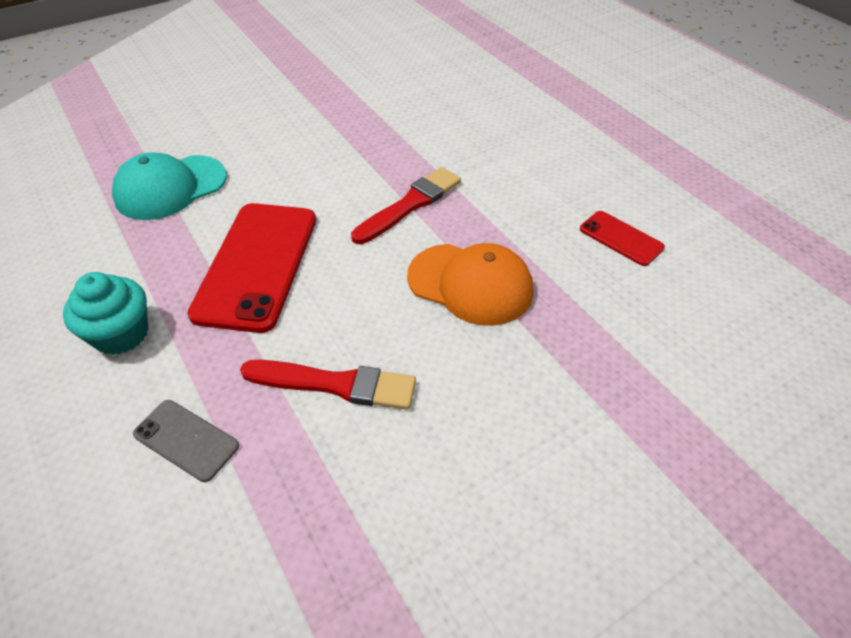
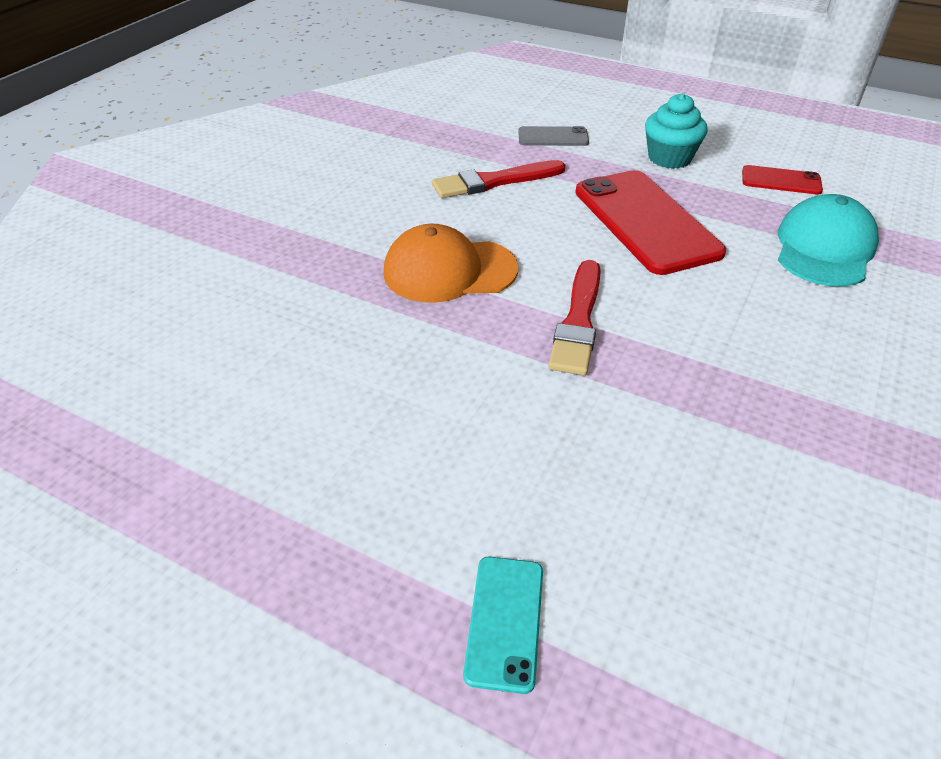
camera: 150 degrees right, 5 degrees down
(566, 105) = (505, 622): none -> turquoise phone
(621, 238) = (314, 373): red phone -> red phone (781, 181)

